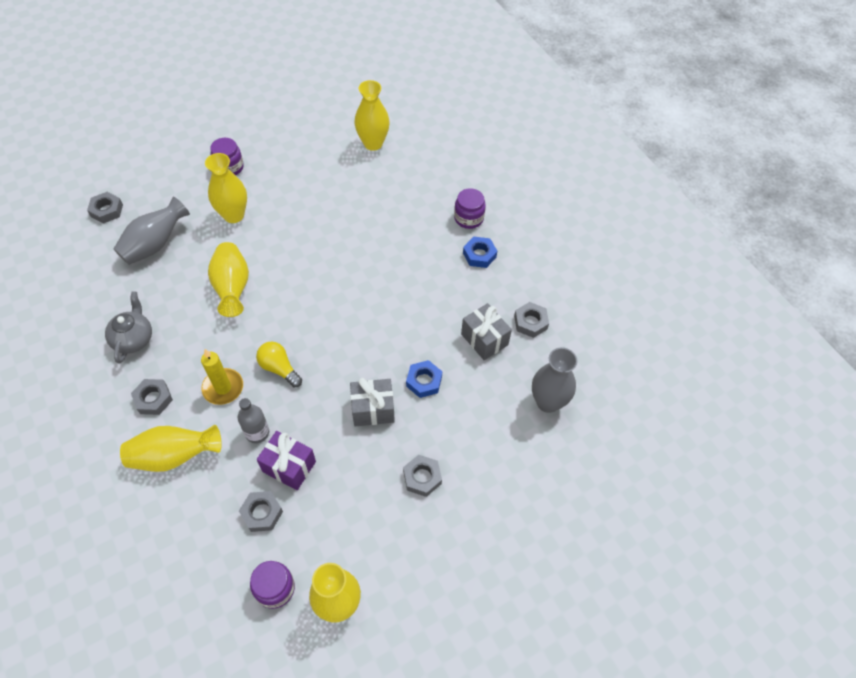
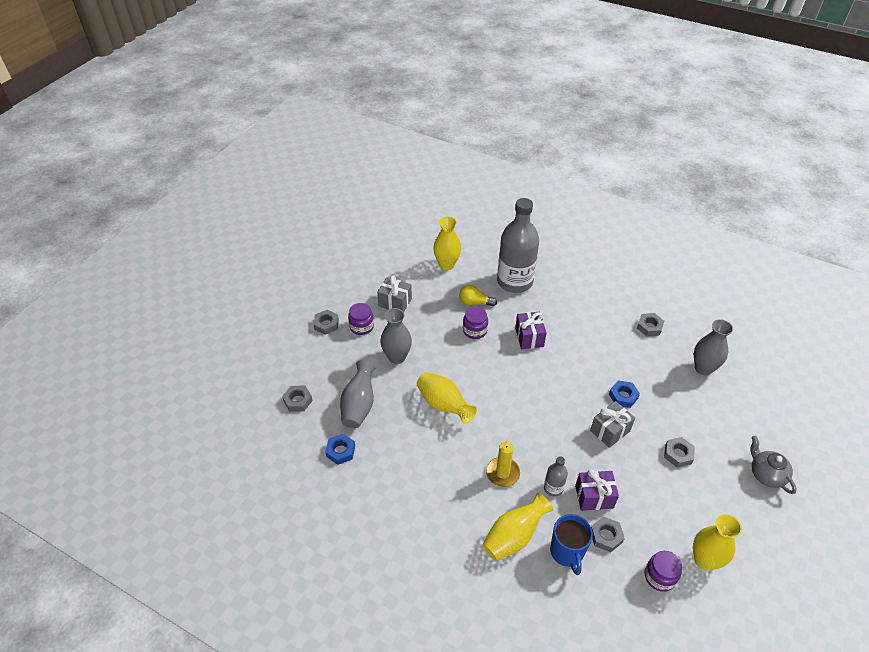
camera: 30 degrees left, 10 degrees down
(133, 339) = (408, 477): grey teapot -> grey teapot (766, 474)
(153, 399) = (462, 508): grey nut -> grey nut (326, 324)
(208, 504) = (567, 552): none -> blue mug
(234, 215) = (397, 357): yellow vase -> grey vase
(279, 368) = (527, 439): yellow light bulb -> yellow light bulb (474, 302)
(384, 264) = (529, 337): none -> purple gift
(427, 196) = (515, 282): none -> grey bottle
(468, 218) = (553, 283): purple jar -> purple jar (475, 330)
(479, 255) = (581, 302): blue nut -> blue nut (340, 451)
(484, 339) = (633, 351): grey gift -> grey gift (395, 302)

